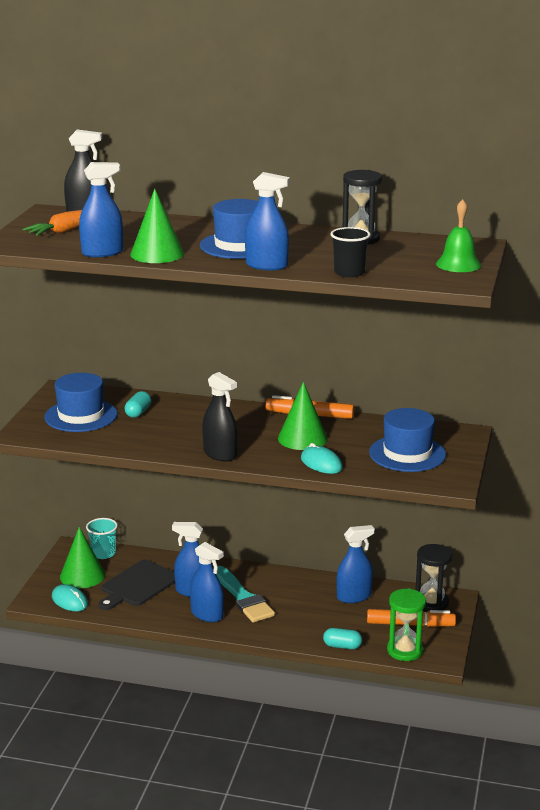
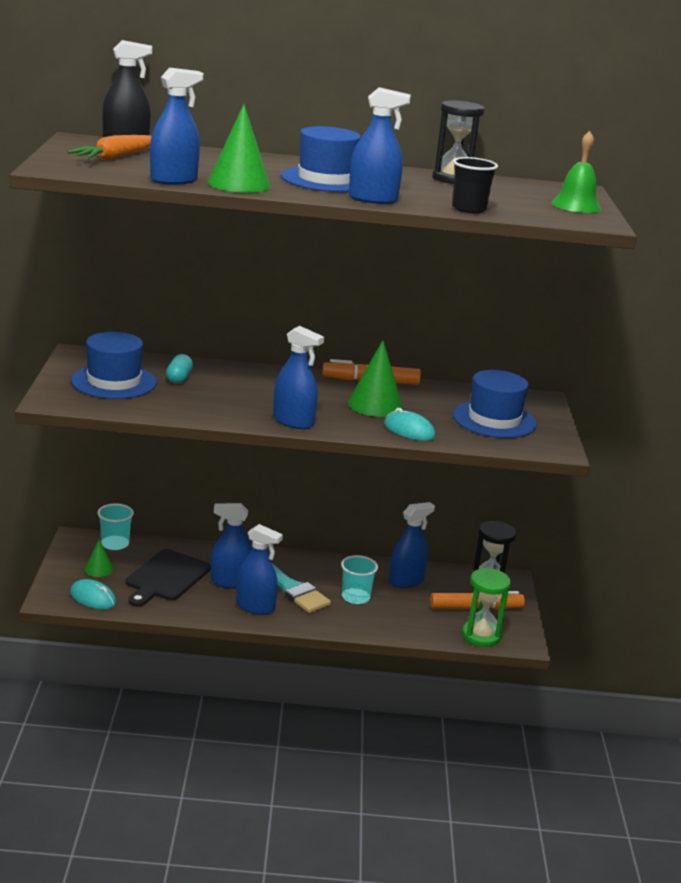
camera: 15 degrees left, 0 degrees up
(82, 575) = (98, 569): green cone -> green cone, size x0.55
(220, 454) = (293, 422): black spray bottle -> blue spray bottle
(301, 610) = (355, 597): none -> turquoise cup
(342, 646) = (414, 634): turquoise capsule -> none

